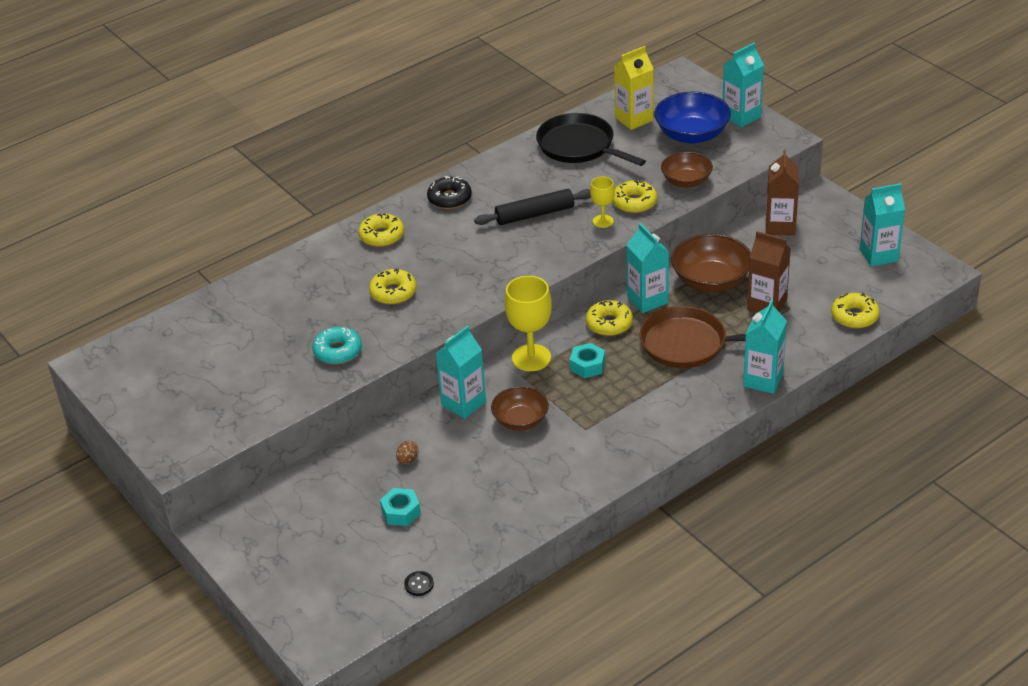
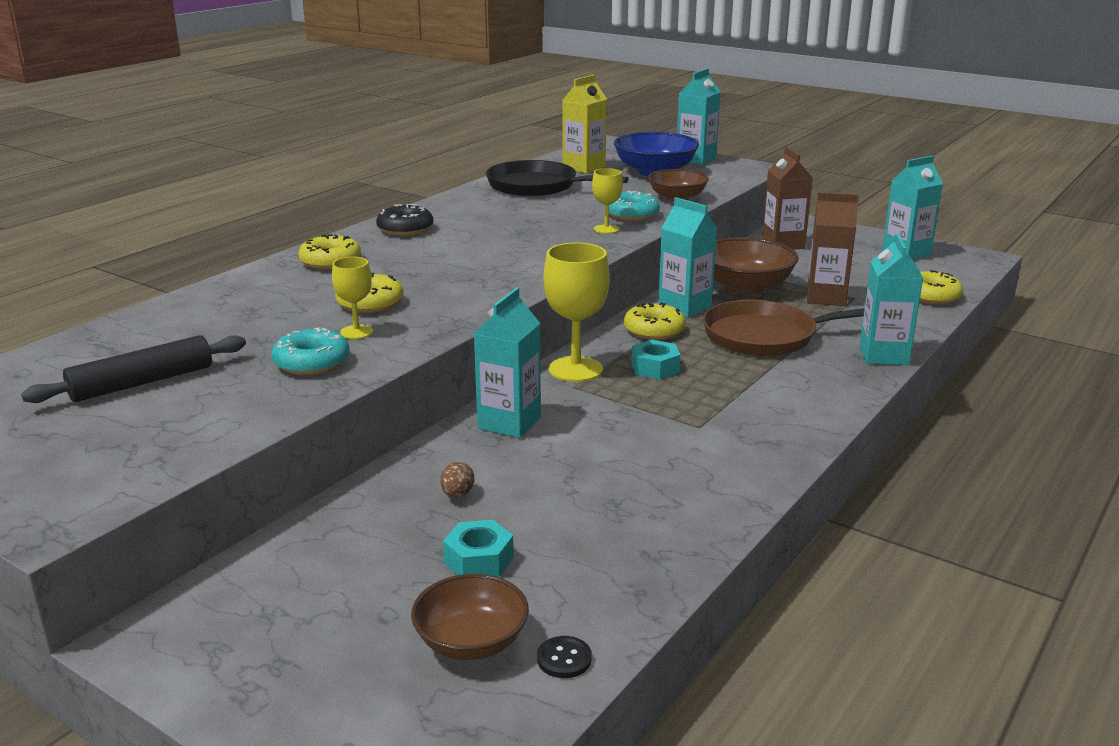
camera: 20 degrees left, 15 degrees down
(374, 324) = (356, 332): none -> yellow goblet
(520, 420) = (602, 429): brown bowl -> brown bowl (471, 642)
(534, 214) = (519, 231): black rolling pin -> black rolling pin (142, 383)
(634, 202) = (632, 215): yellow donut -> turquoise donut

